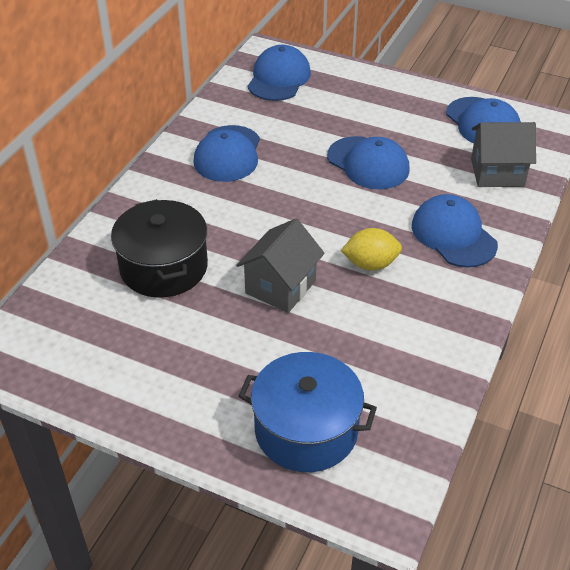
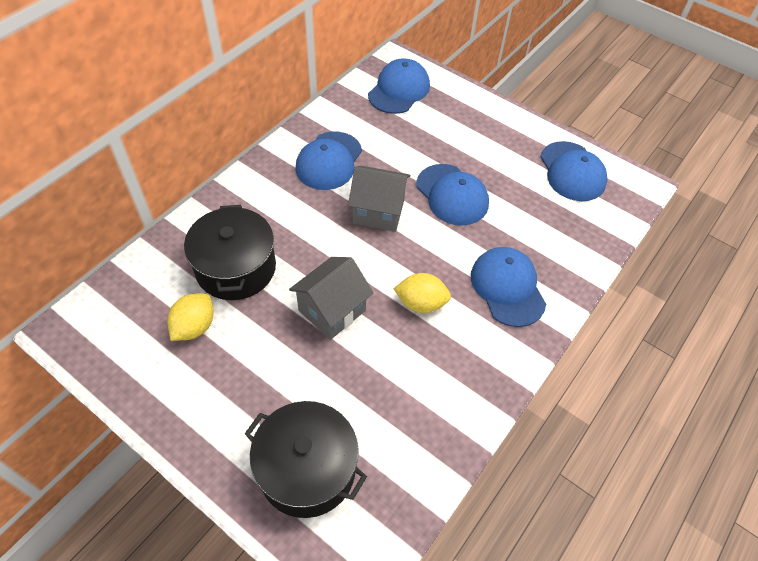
camera: 10 degrees right, 10 degrees up
(139, 328) = (194, 327): none -> yellow lemon
(306, 430) = (307, 469): blue pot -> black pot
(497, 172) = (569, 228): grey house -> grey house (378, 211)

